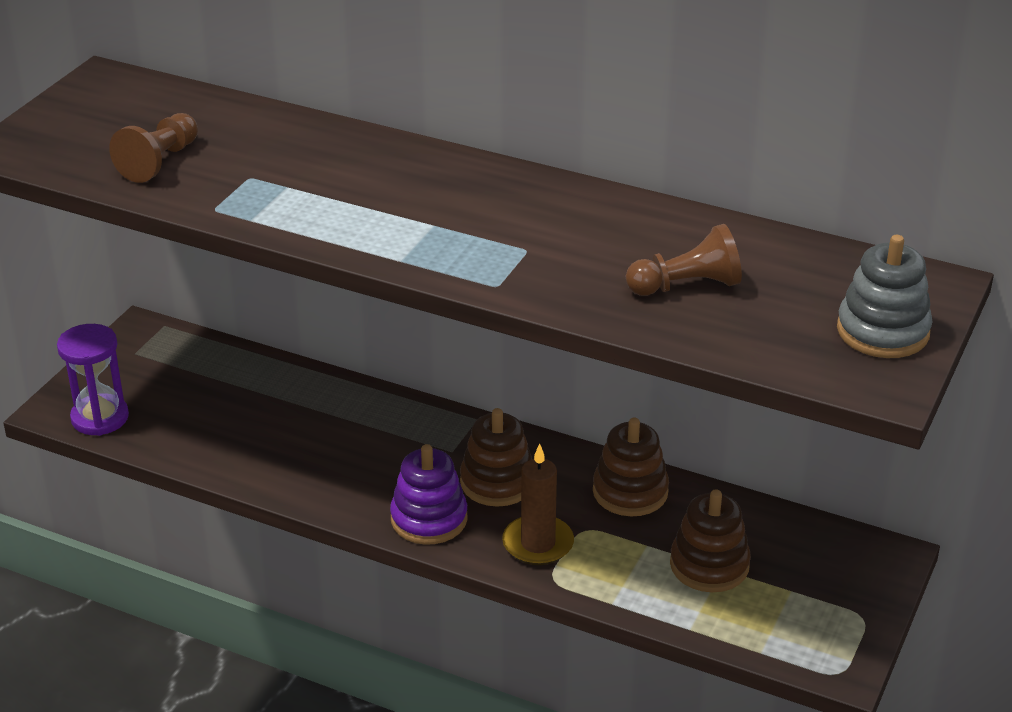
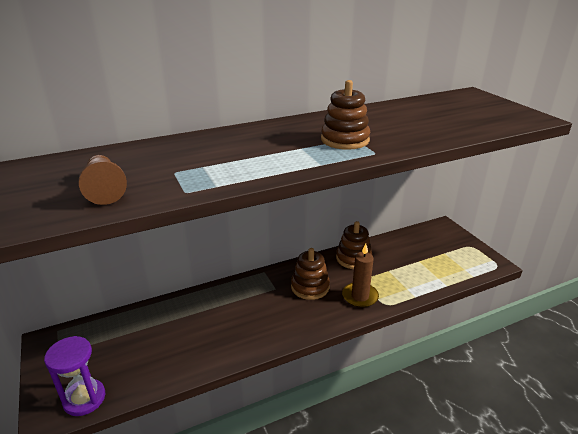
camera: 50 degrees left, 5 degrees down
(429, 519) = (311, 318): purple stacking toy -> none
(686, 286) = (425, 123): brown pawn -> none
(709, 565) = (414, 263): brown stacking toy -> brown stacking toy (345, 140)
(882, 331) = (496, 108): grey stacking toy -> none

